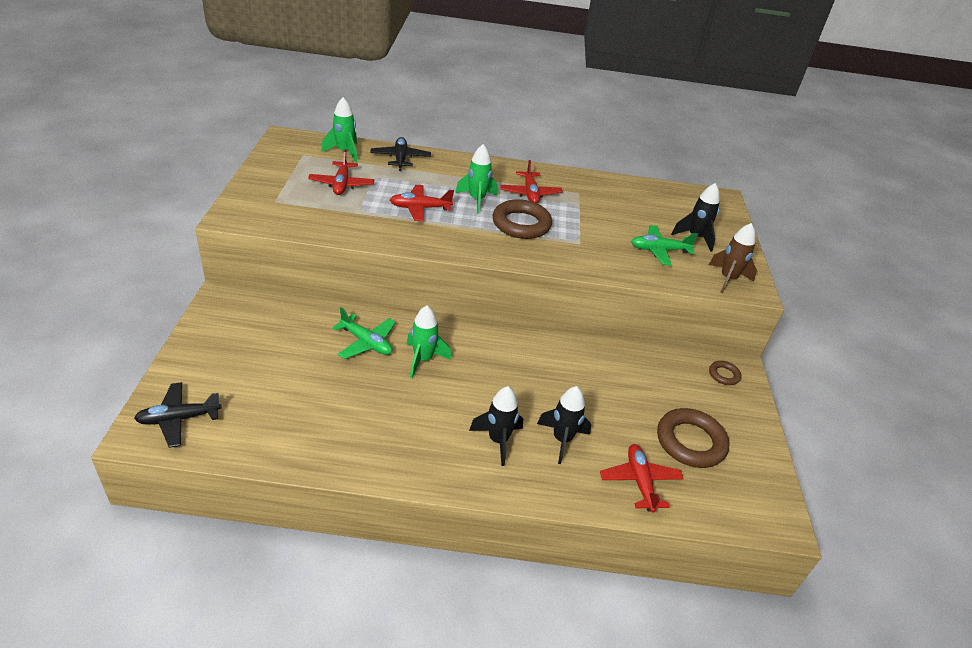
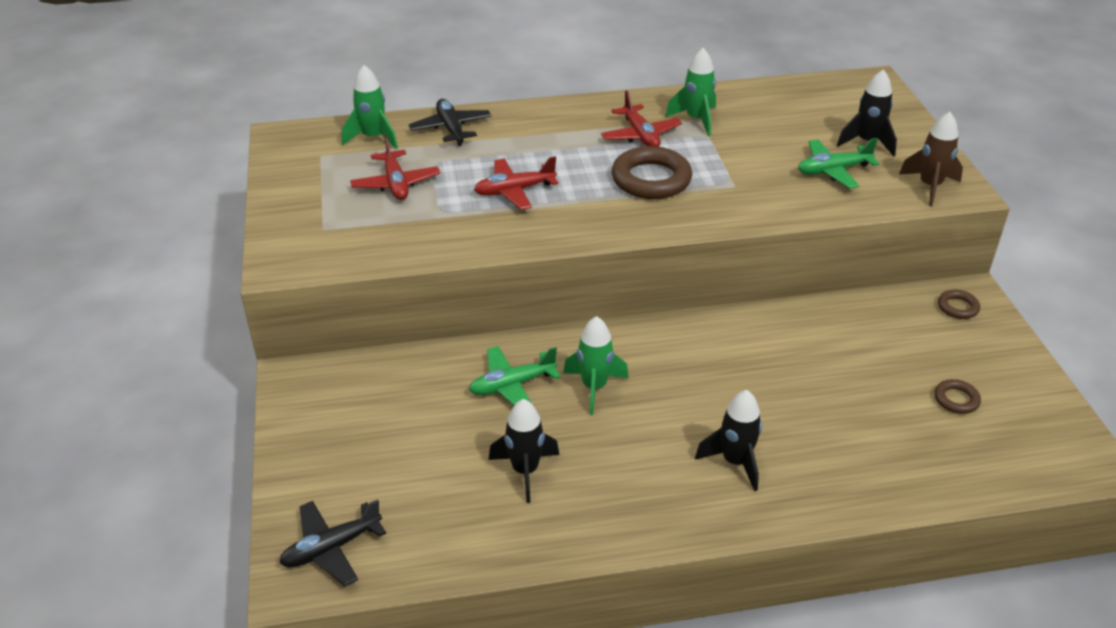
camera: 10 degrees left, 0 degrees up
(366, 342) = (512, 385): green plane -> green plane turned 135 degrees clockwise
(477, 200) = (579, 161): green rocket -> green rocket (696, 119)
(562, 439) = (809, 439): black rocket -> black rocket (525, 471)
(640, 482) = (921, 463): red plane -> none
(690, 442) = (956, 399): brown ring -> brown ring, size x0.50

